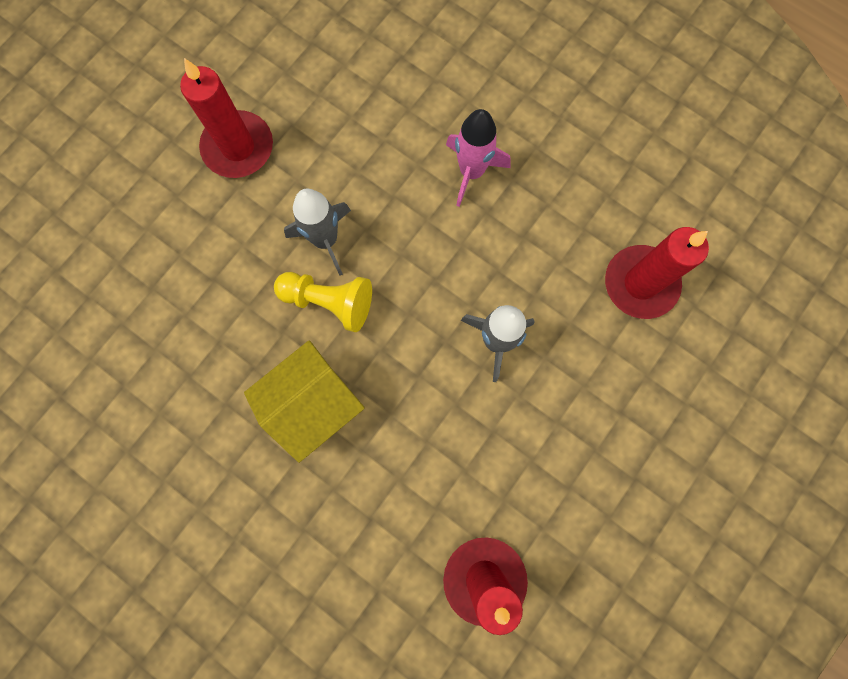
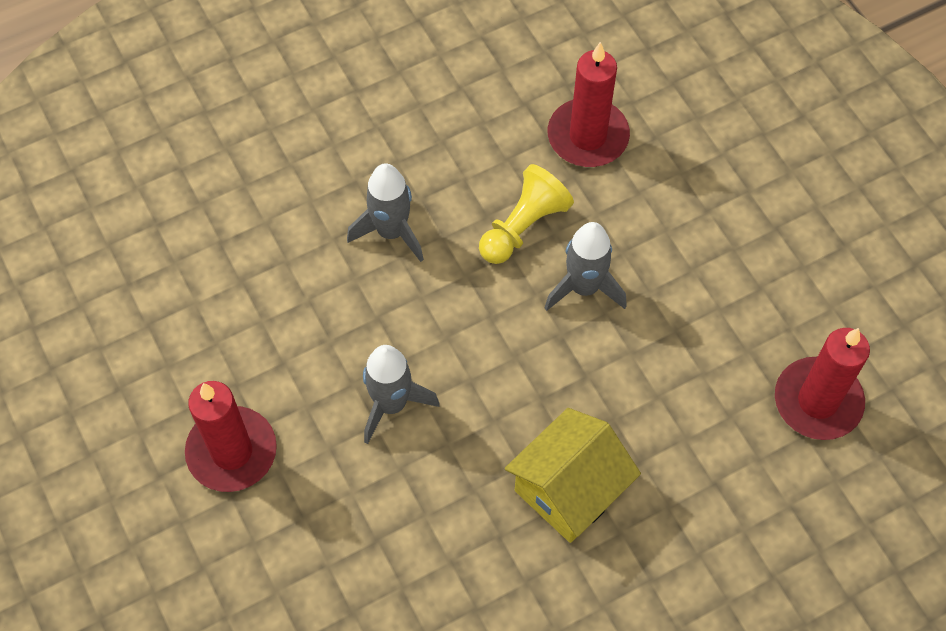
camera: 65 degrees left, 15 degrees down
(313, 404) = (569, 490): yellow house -> yellow house turned 60 degrees clockwise
(329, 302) = (463, 429): yellow pawn -> yellow pawn (523, 226)
(471, 172) = (391, 232): pink rocket -> grey rocket

